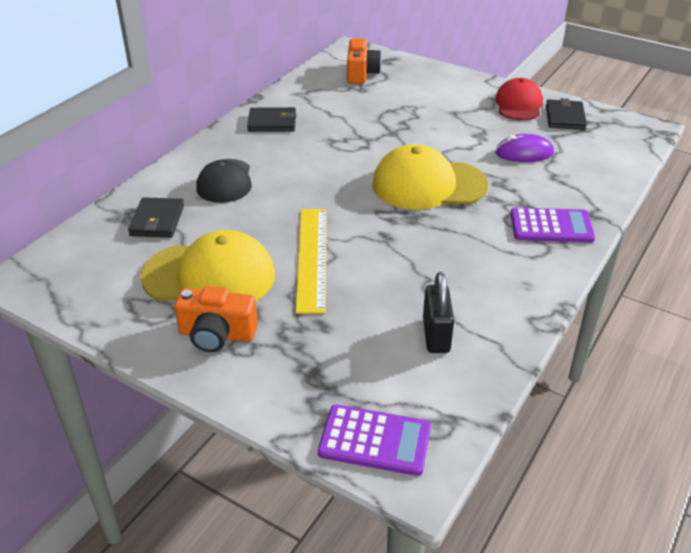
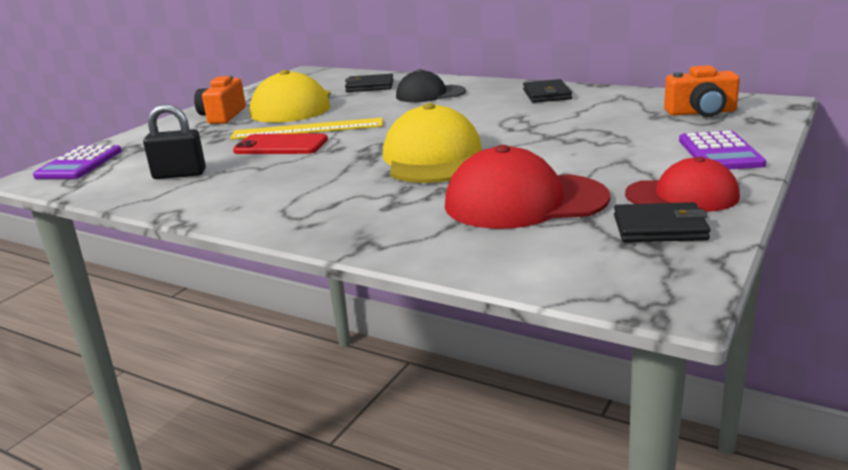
camera: 90 degrees right, 15 degrees down
(363, 272) = (281, 145): none -> red phone
(524, 153) = (524, 201): purple mouse -> red cap
(551, 226) = (341, 218): purple calculator -> purple calculator (719, 152)

